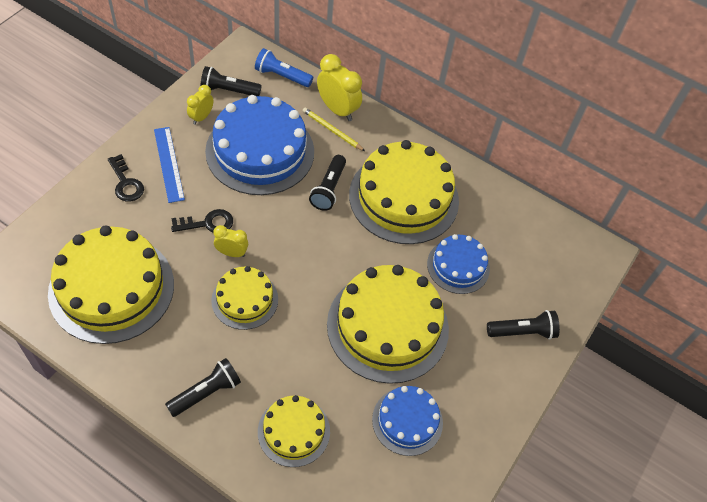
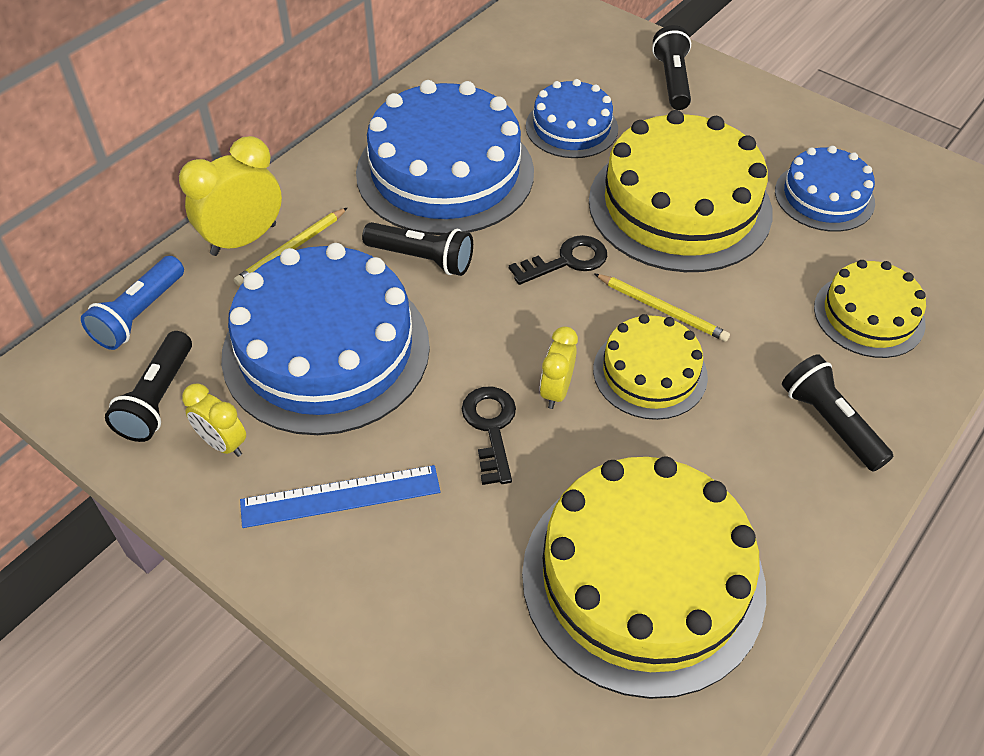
camera: 80 degrees left, 5 degrees down
(126, 183) = (384, 572): black key -> black key (566, 261)
(294, 309) = (662, 309): none -> yellow pencil
(404, 197) = (445, 172): yellow cake -> blue cake

